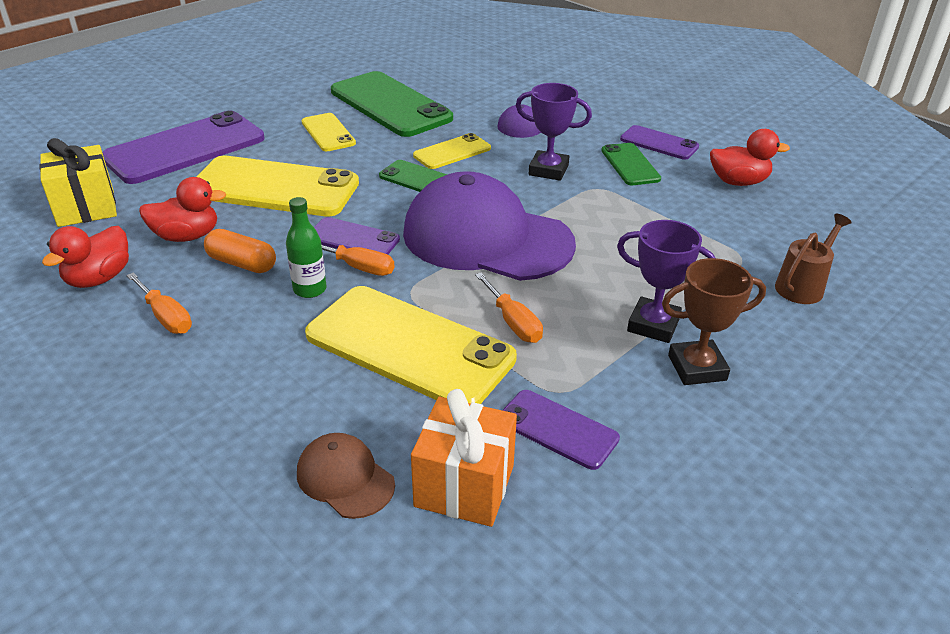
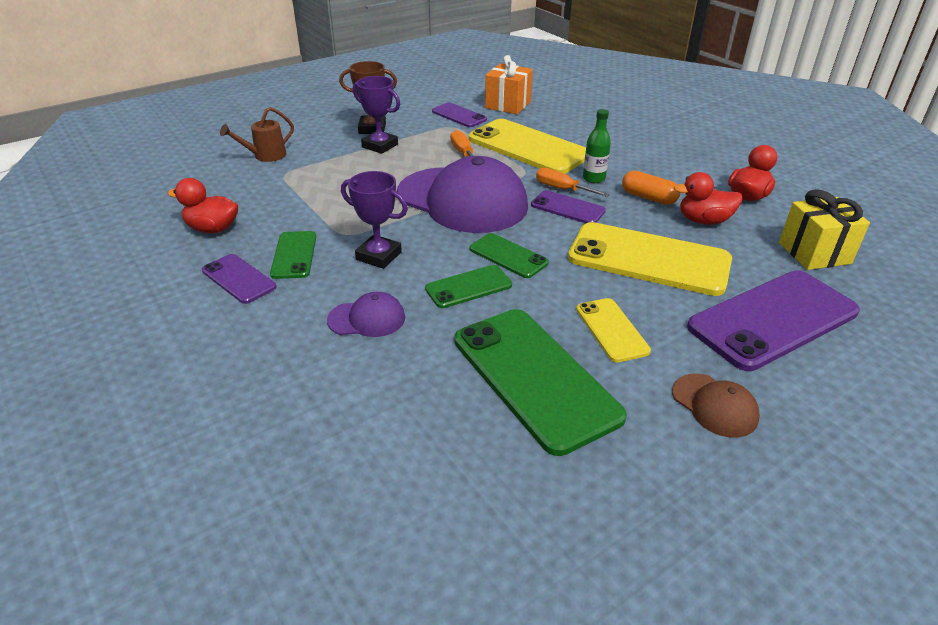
camera: 170 degrees left, 0 degrees up
(166, 317) = (683, 171): orange screwdriver -> none
(345, 478) = (560, 110): brown cap -> brown cap (714, 405)
(452, 152) = (468, 287): yellow phone -> green phone

